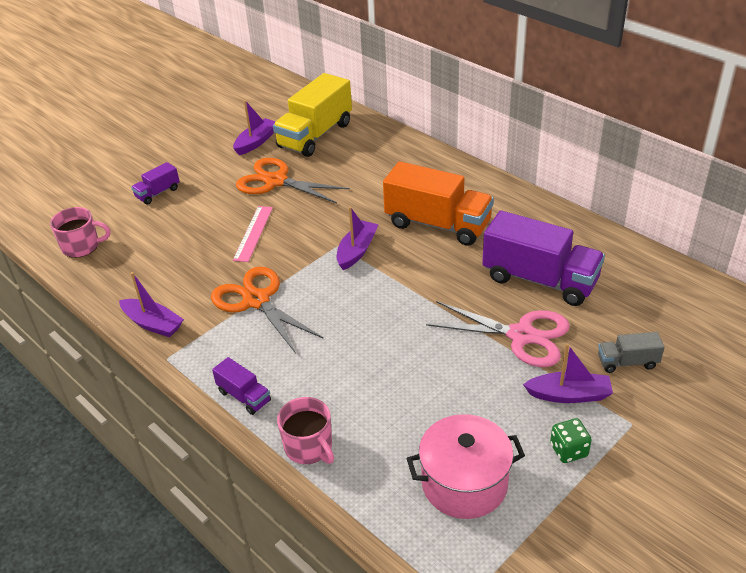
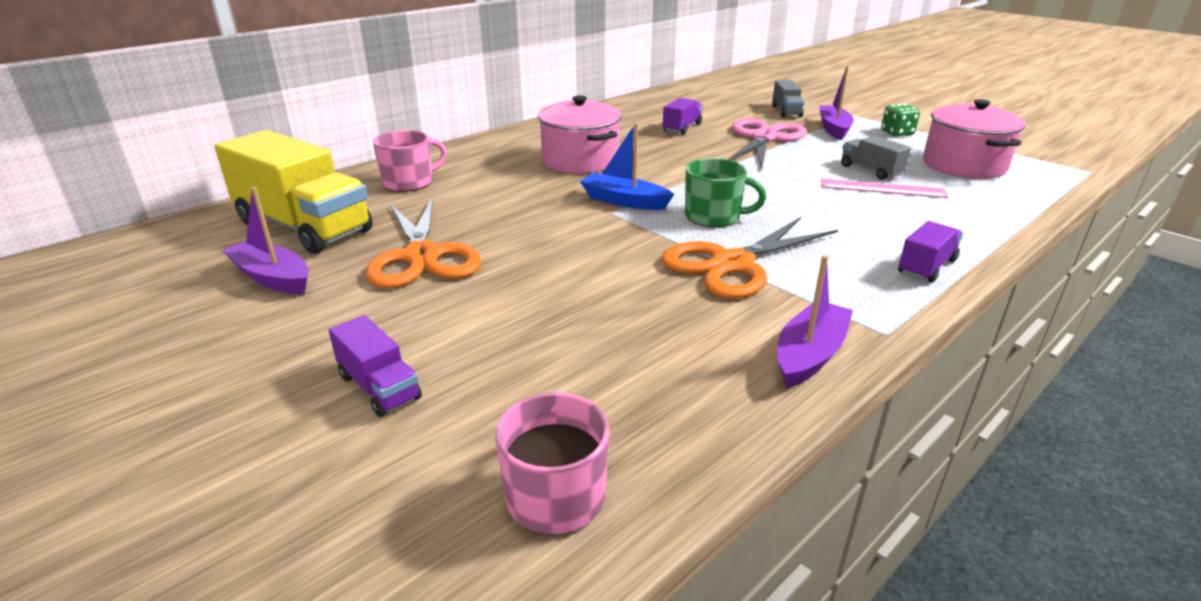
camera: 90 degrees left, 10 degrees down
(253, 233) = (565, 271): pink ruler -> pink ruler (882, 188)
(276, 181) = (422, 256): orange scissors -> orange scissors turned 45 degrees counterclockwise
(309, 447) = (977, 227): pink mug -> pink mug (409, 182)
(330, 294) = (713, 217): none -> green mug
(357, 251) = (624, 201): purple boat -> blue boat
(437, 224) = (580, 160): orange truck -> pink pot
(437, 402) = (870, 171): none -> grey truck
(540, 280) = (682, 128): purple truck -> purple truck, size x0.47

